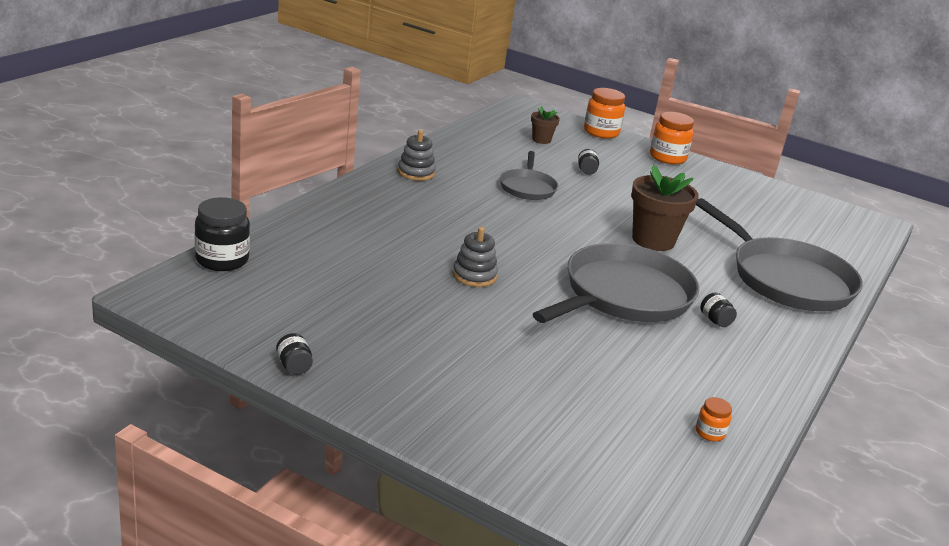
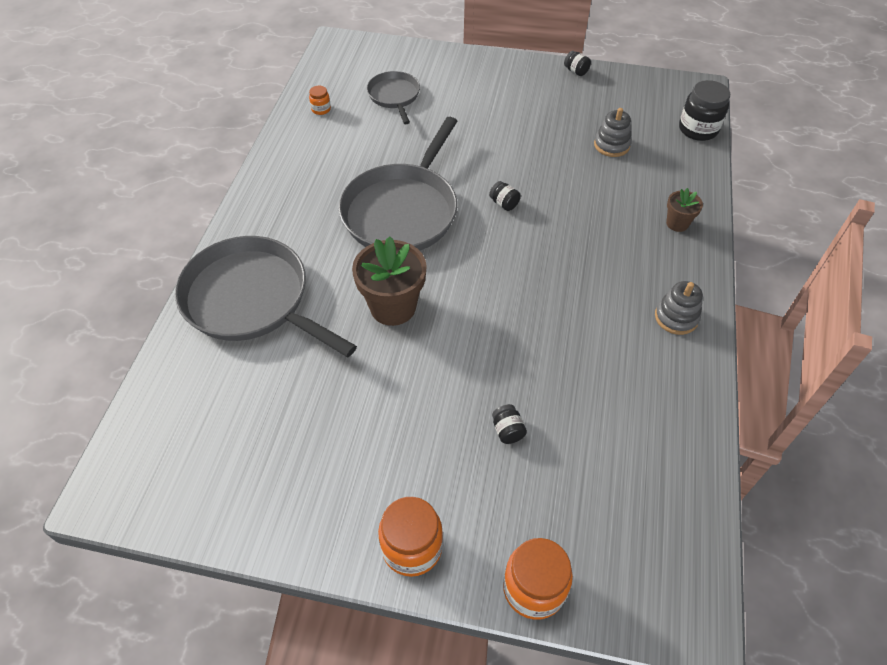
camera: 165 degrees right, 25 degrees up
(474, 276) = (526, 185): grey stacking toy -> grey stacking toy (611, 145)
(527, 187) = (554, 348): grey pan -> grey pan (394, 96)
(541, 140) = (601, 496): brown flower pot -> brown flower pot (677, 223)
(715, 320) = (321, 211): black jar -> black jar (504, 204)

